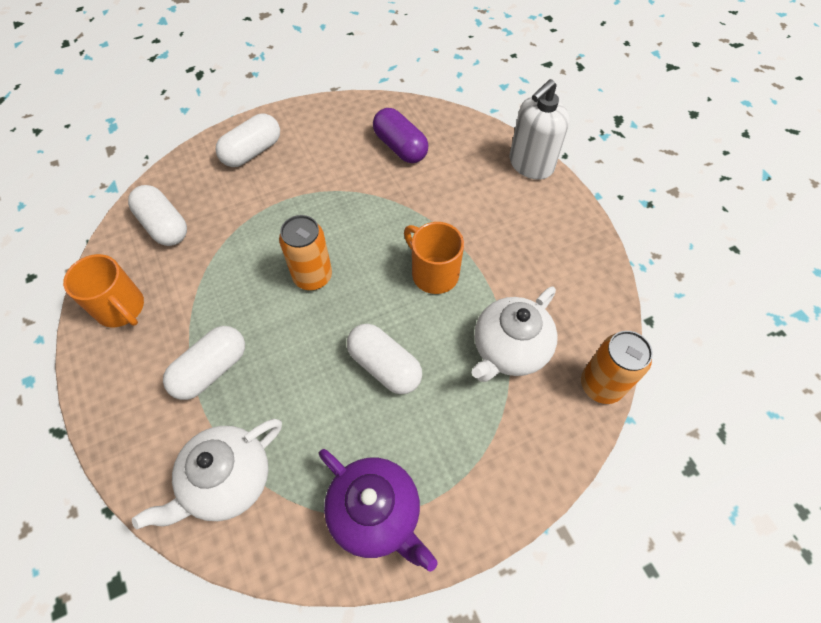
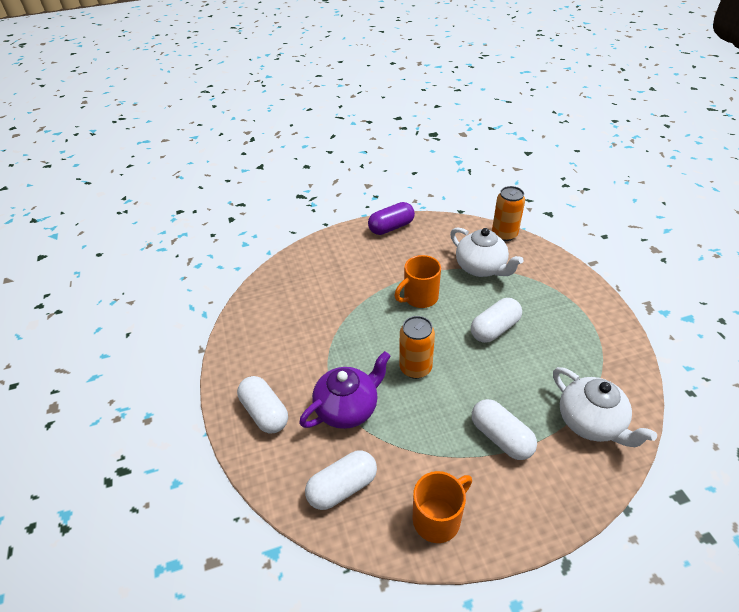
camera: 80 degrees left, 15 degrees down
(376, 513) = (598, 339): purple teapot -> purple teapot (348, 408)
(400, 147) = (292, 306): purple capsule -> purple capsule (391, 227)
(530, 164) = (331, 239): white soap dispenser -> none

